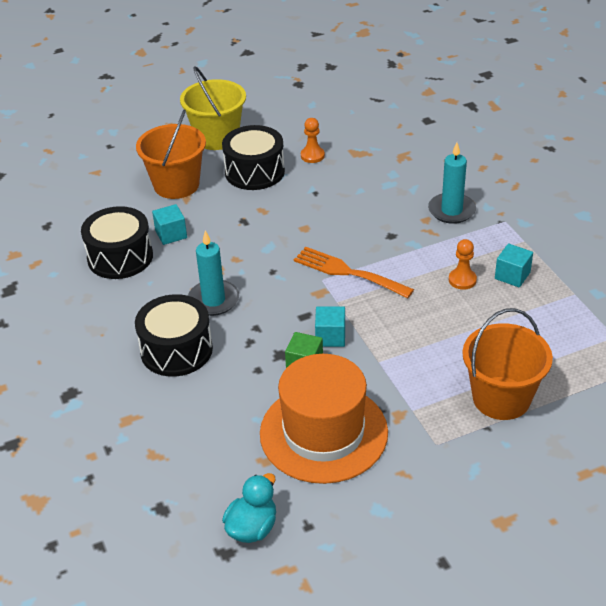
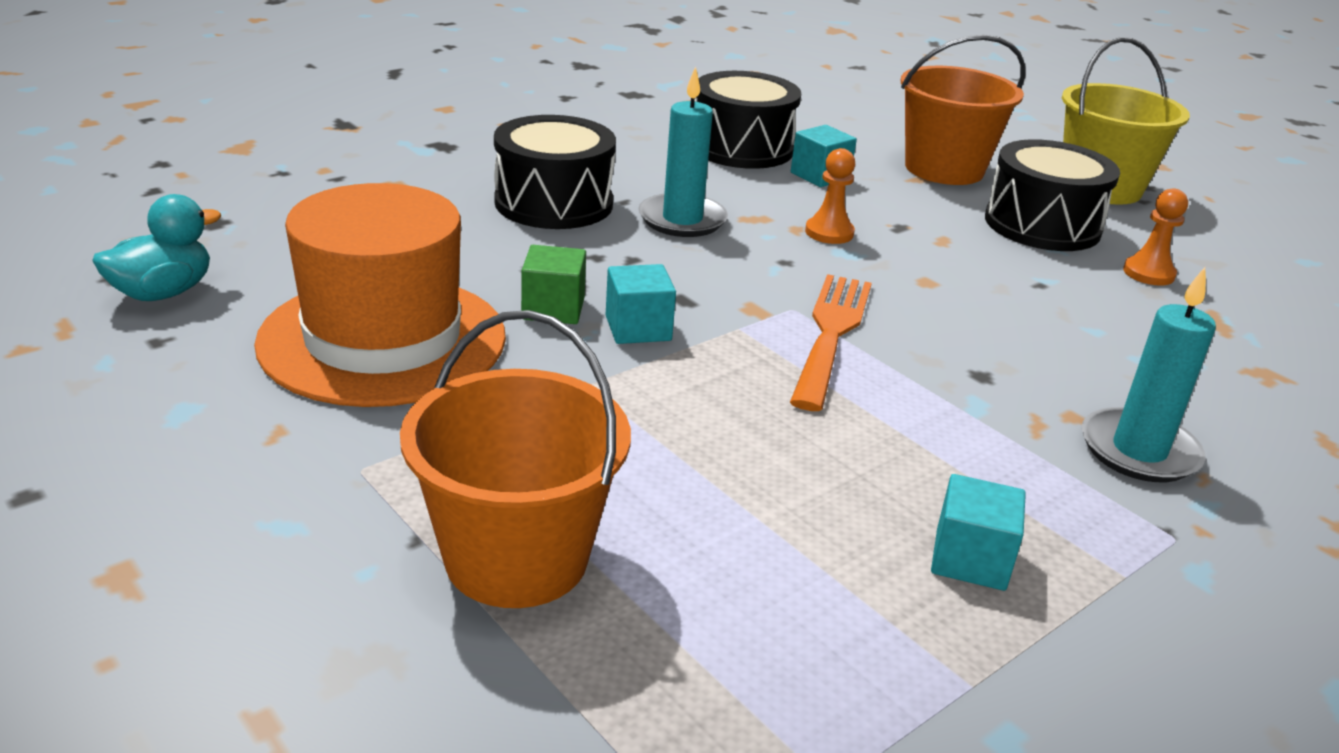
camera: 70 degrees right, 10 degrees down
(252, 528) = (163, 293): turquoise duck -> turquoise duck turned 60 degrees counterclockwise
(462, 280) = (900, 479): orange pawn -> orange pawn (829, 233)

